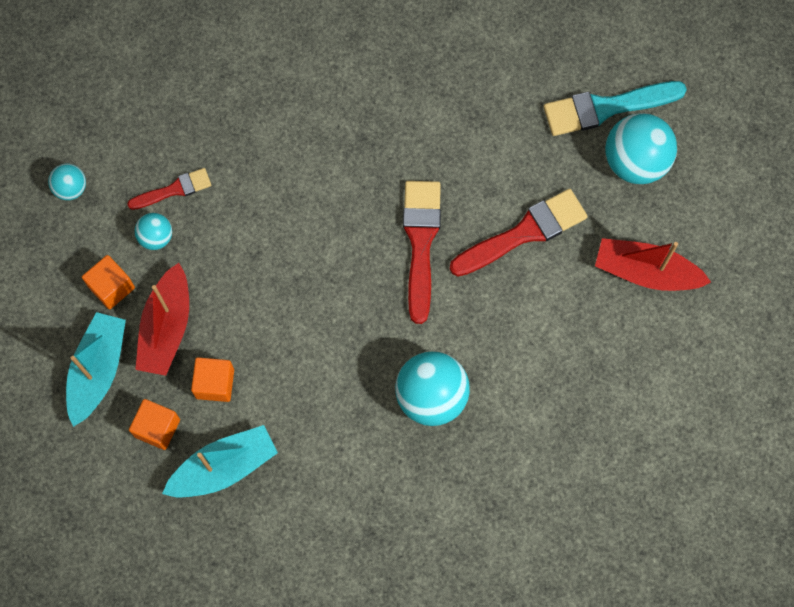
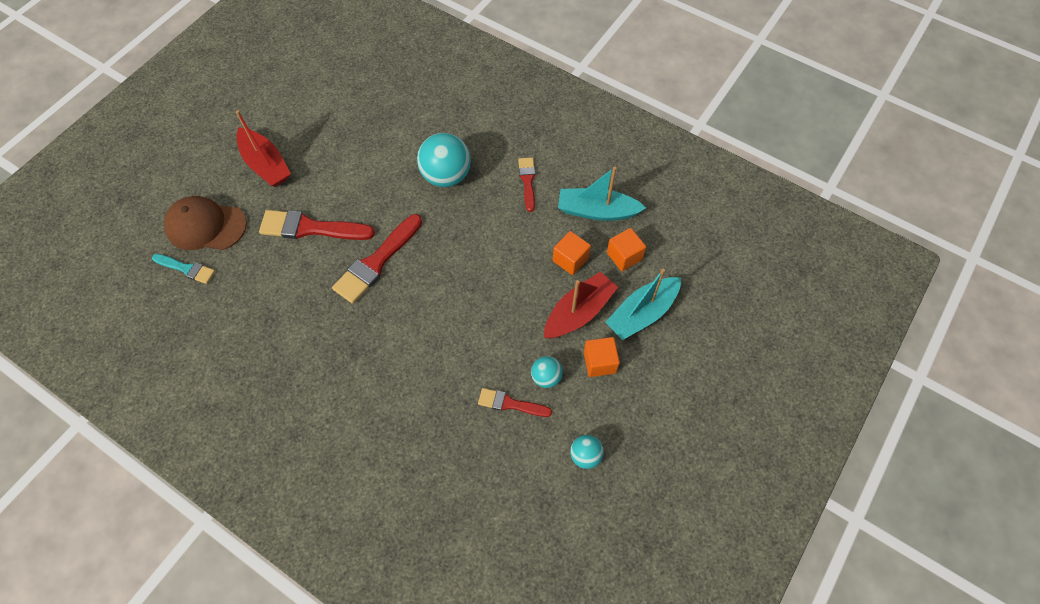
camera: 145 degrees left, 10 degrees down
(332, 454) = (527, 181): none -> red brush
(606, 108) = (186, 269): turquoise brush -> turquoise brush, size x0.58
(635, 162) = (206, 226): turquoise ball -> brown cap

